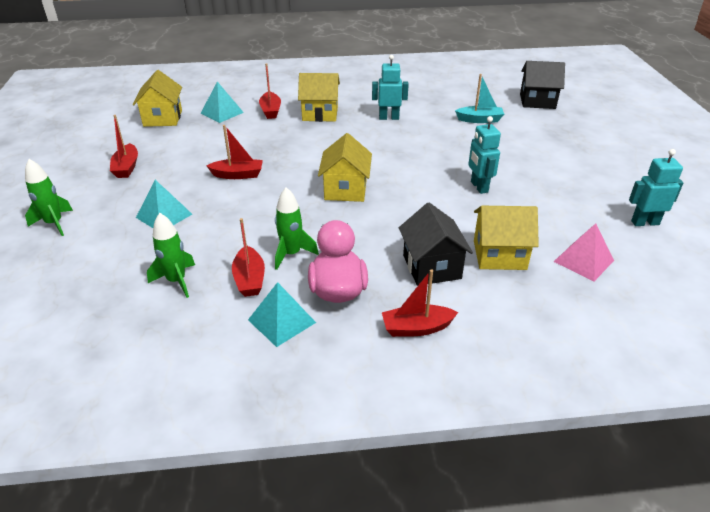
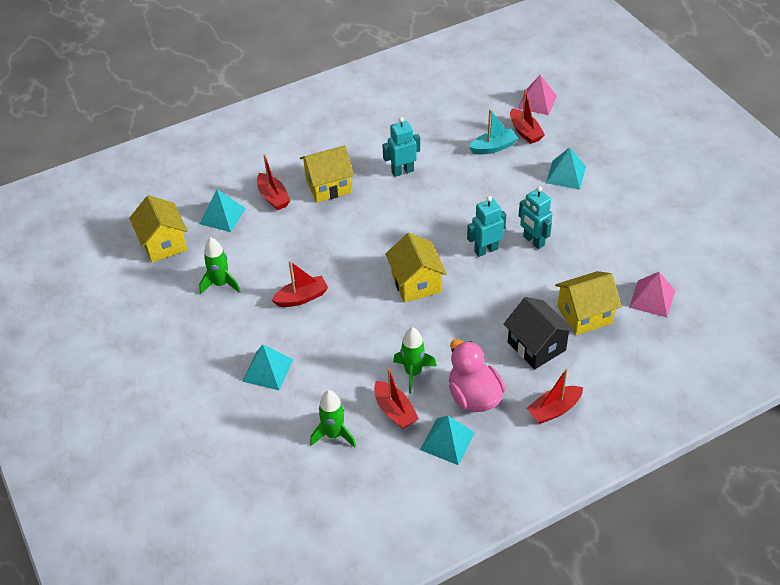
camera: 20 degrees left, 10 degrees up
(54, 223) = (169, 415): green rocket -> green rocket (221, 284)
(126, 167) = (181, 324): red boat -> red boat (525, 132)
(537, 101) = (537, 102): black house -> pink pyramid
(538, 150) = (566, 174): none -> turquoise pyramid
(644, 222) = (685, 239): turquoise robot -> turquoise robot (486, 250)

